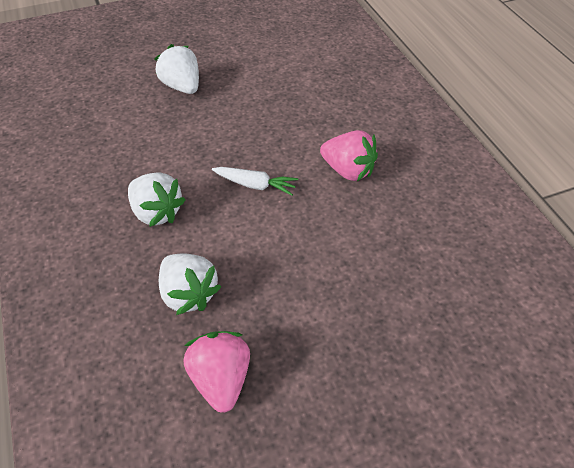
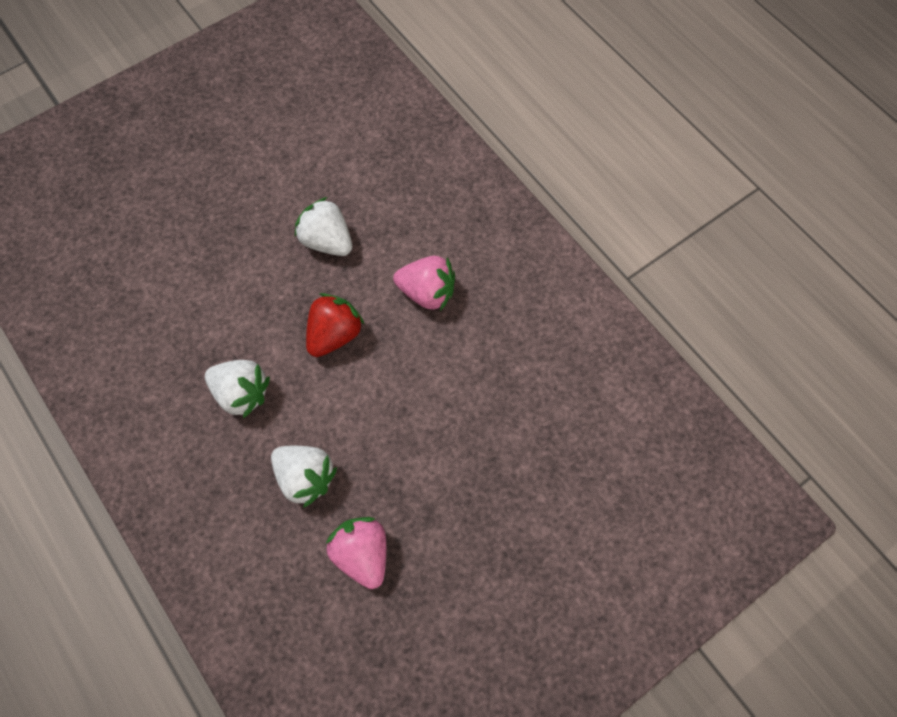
camera: 15 degrees left, 15 degrees up
(182, 86) = (212, 217): white strawberry -> white strawberry (327, 241)
(255, 185) = (334, 335): white carrot -> red strawberry

